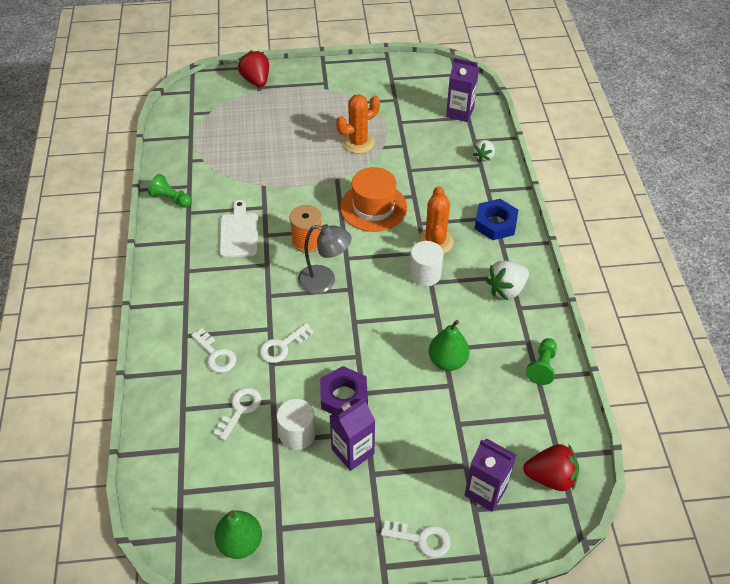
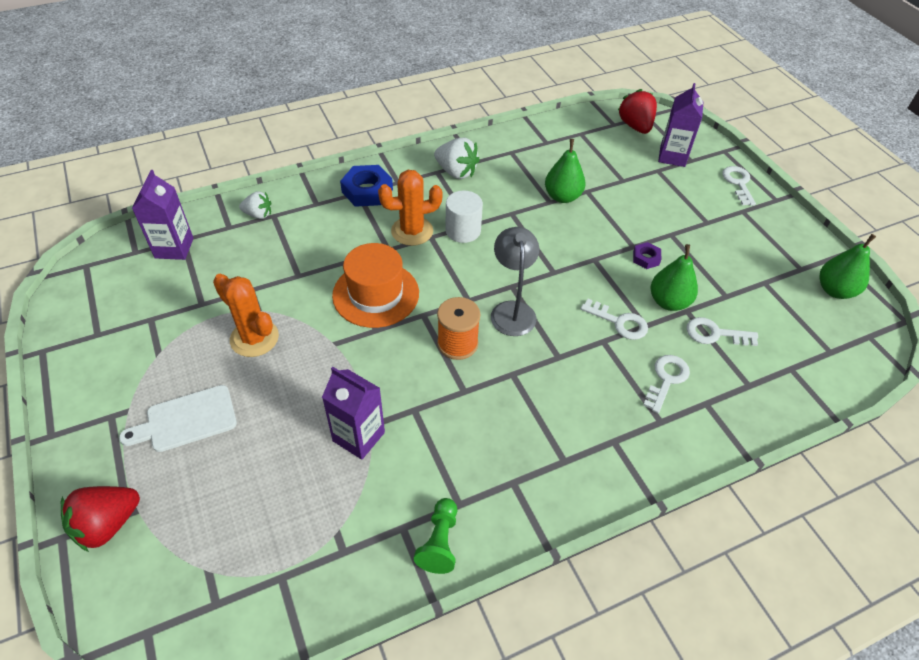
camera: 110 degrees left, 0 degrees up
(239, 233) = (473, 422): white cutting board -> white cutting board (186, 420)
(287, 391) = (668, 302): none -> green pear
(297, 434) = (707, 281): white cylinder -> none
(344, 396) = (646, 258): purple nut -> purple nut, size x0.54
(353, 451) = (696, 239): purple carton -> purple carton (358, 436)
(542, 366) = (534, 141): green pawn -> none

